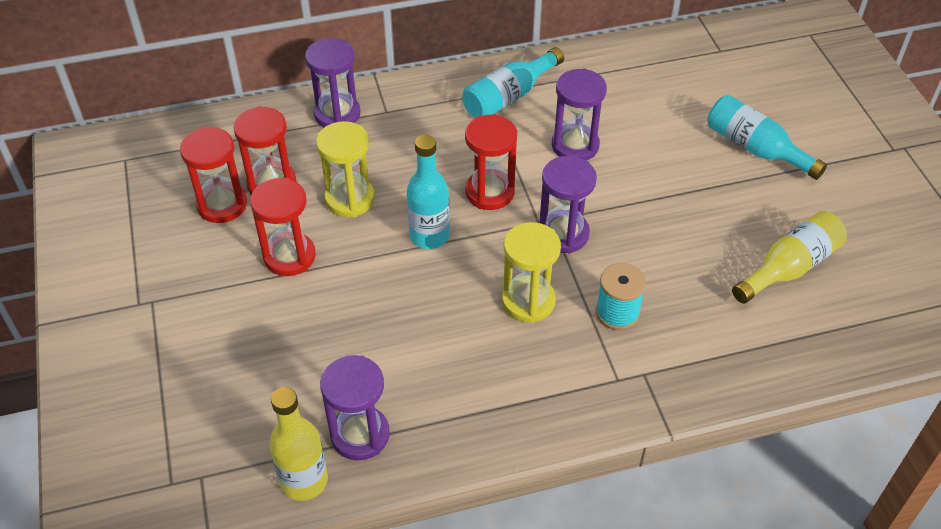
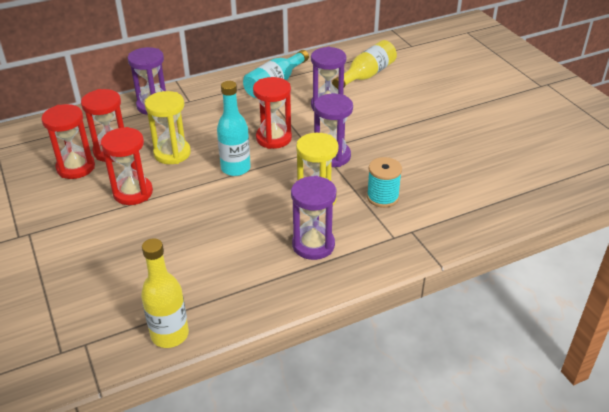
camera: 10 degrees left, 10 degrees down
(360, 435) = (208, 298): purple hourglass -> purple hourglass (313, 245)
(755, 148) = (450, 94): turquoise bottle -> none
(789, 268) = (494, 157): yellow bottle -> yellow bottle (366, 75)

